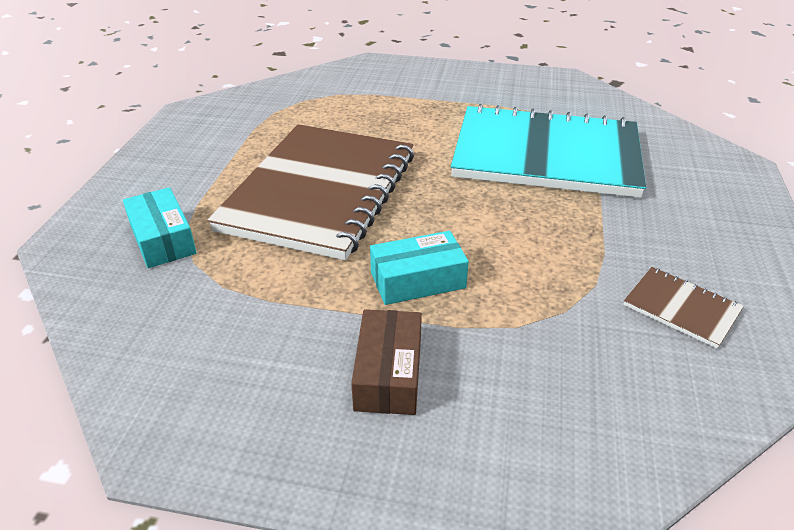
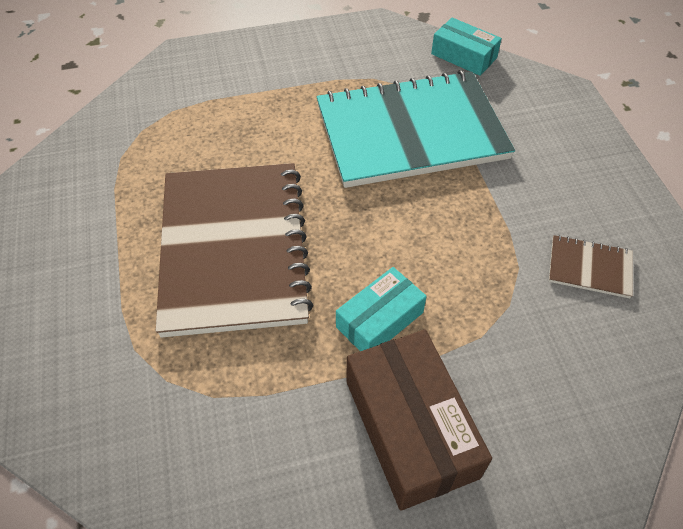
camera: 25 degrees left, 15 degrees up
(162, 239) = (116, 365): turquoise box -> turquoise box (463, 56)
(388, 374) = (410, 428): brown box -> brown box, size x1.64

